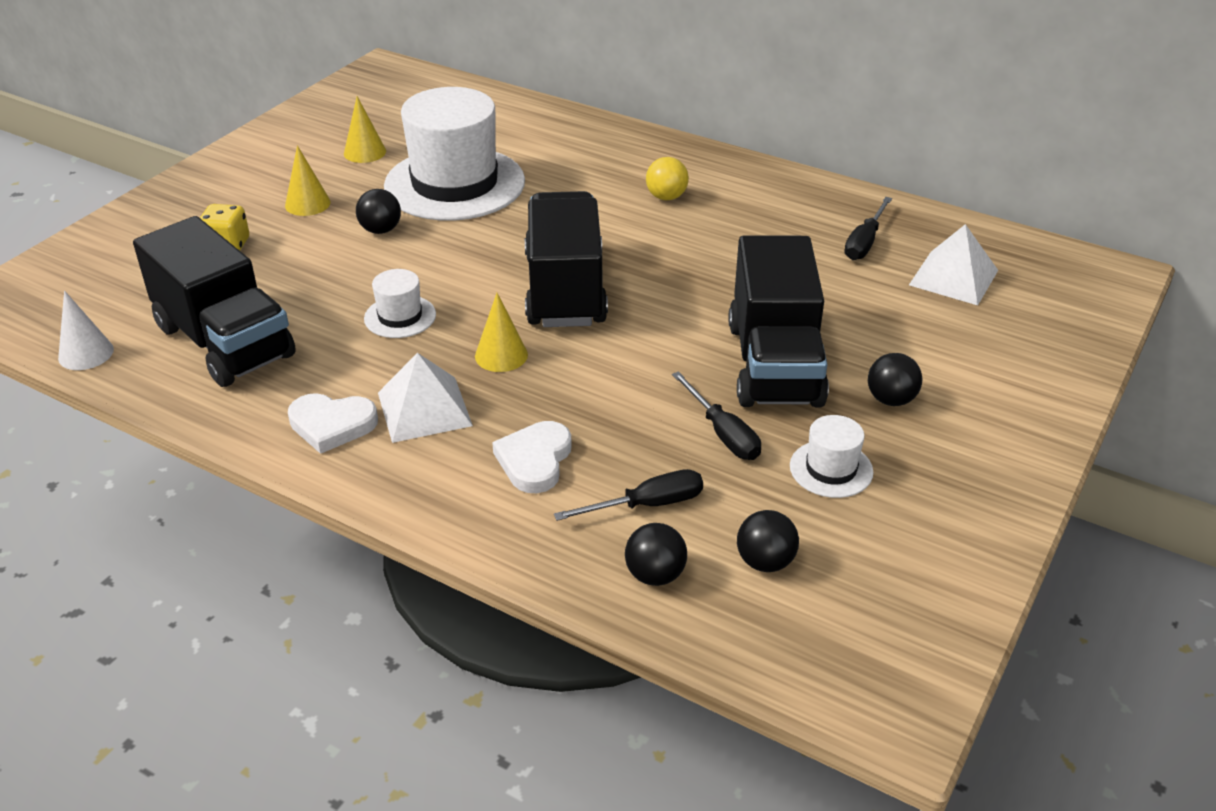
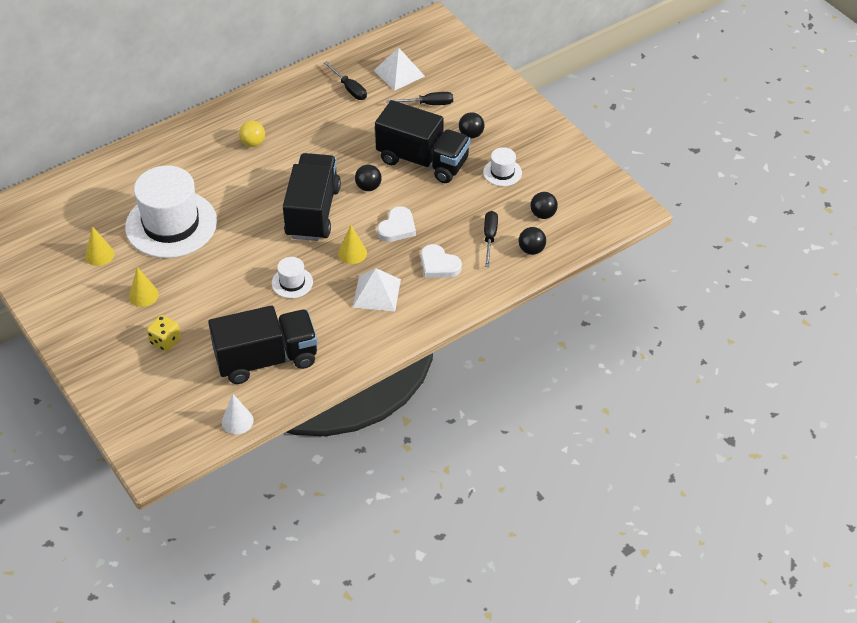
camera: 65 degrees left, 10 degrees up
(332, 425) = (367, 330): white heart -> white heart (397, 227)
(381, 230) = (199, 269): black ball -> black ball (368, 187)
(565, 290) = (313, 212): black truck -> black truck turned 75 degrees clockwise
(723, 433) = (459, 196): black screwdriver -> black screwdriver (428, 104)

